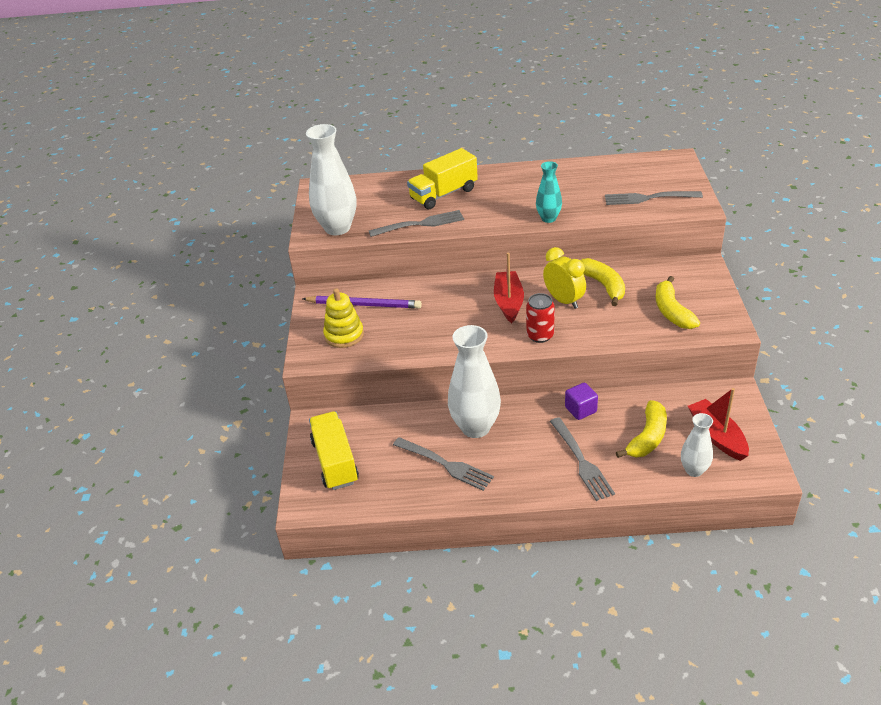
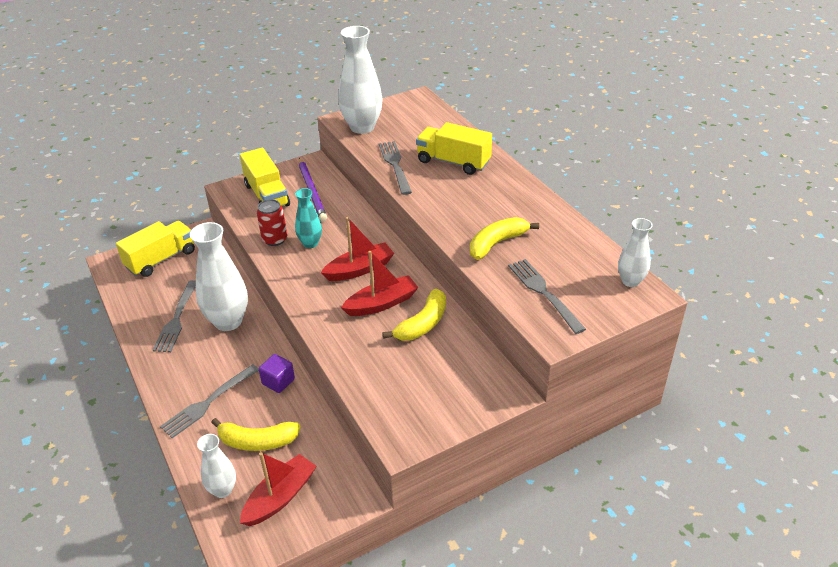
camera: 60 degrees right, 0 degrees up
(344, 335) = (267, 195): yellow stacking toy -> yellow truck
(420, 224) = (395, 165): grey fork -> grey fork turned 150 degrees counterclockwise
(540, 335) = (319, 304): red can -> red can (275, 239)
(548, 218) = (455, 235): turquoise vase -> turquoise vase (310, 243)
(564, 300) = (381, 303): yellow clock -> red boat
(658, 161) = (630, 281): none -> white vase
(672, 311) = (406, 386): yellow banana -> yellow banana (496, 243)

